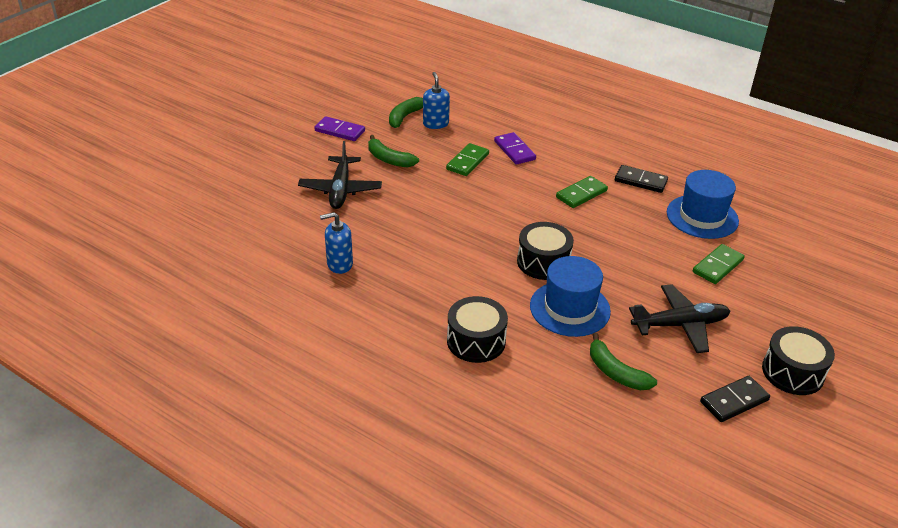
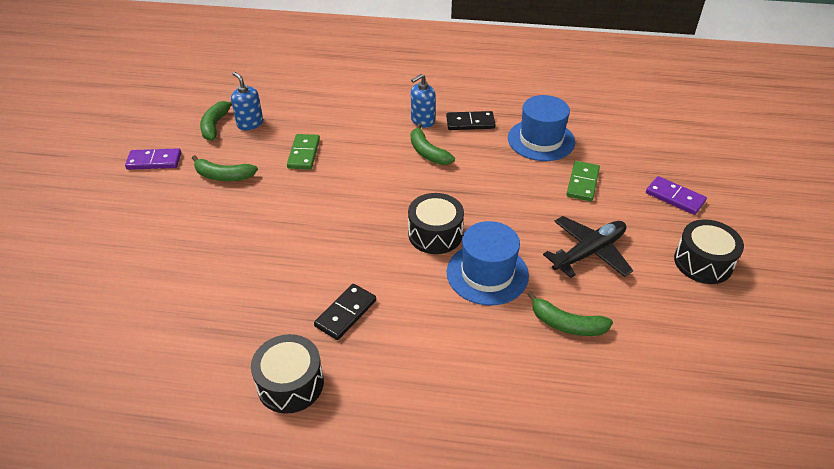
camera: 25 degrees left, 5 degrees up
(339, 264) = (235, 313): blue soap dispenser -> blue soap dispenser (422, 121)
(340, 190) = (190, 227): black plane -> none
(476, 341) = (423, 345): black drum -> black drum (290, 384)
(514, 150) = (341, 128): purple domino -> purple domino (675, 197)
(581, 194) = (428, 152): green domino -> green banana
(734, 401) = (678, 311): black domino -> black domino (346, 313)

